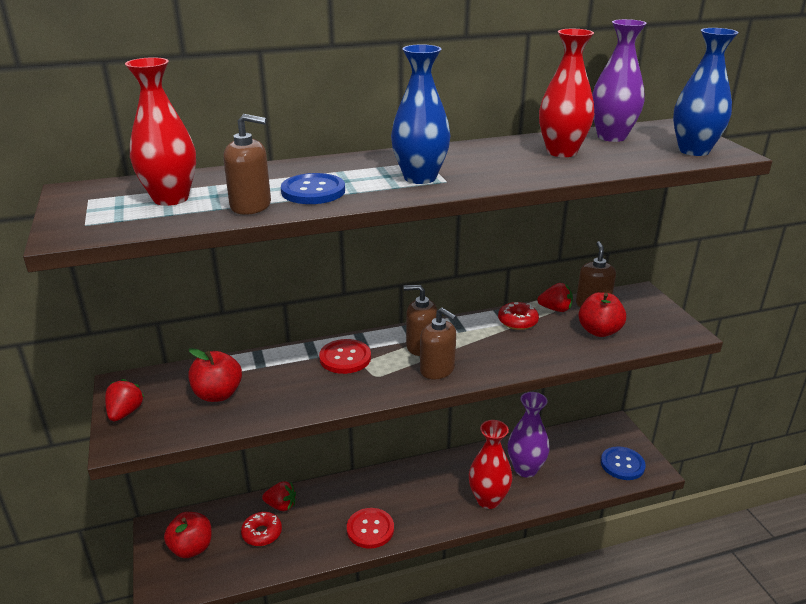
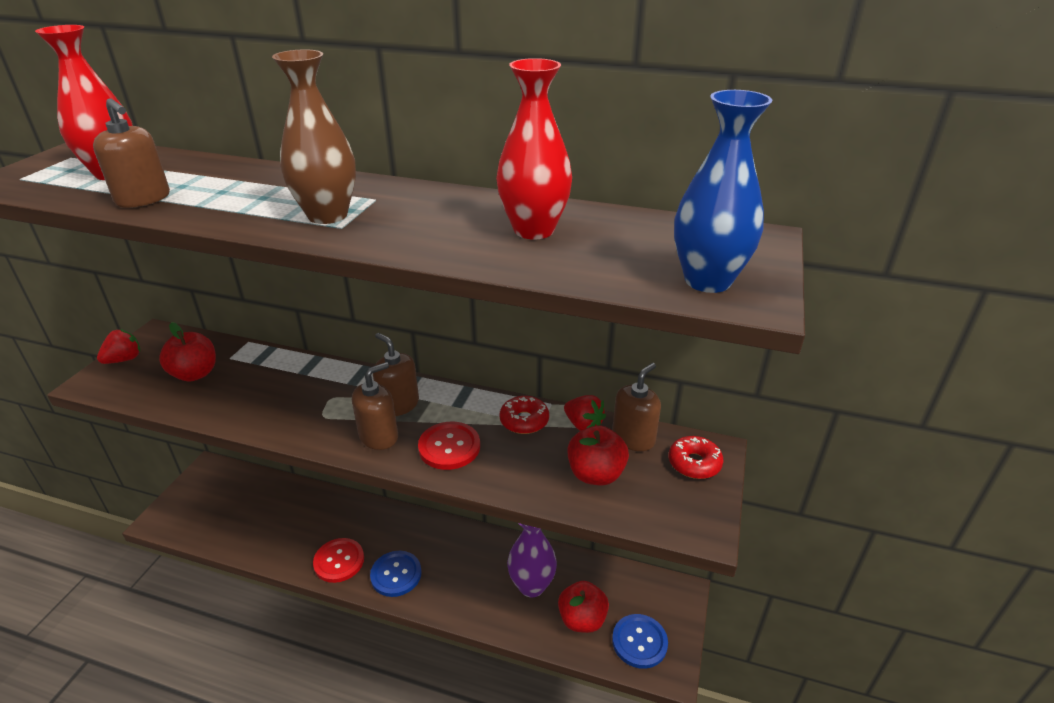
camera: 35 degrees right, 5 degrees up
(191, 548) = (209, 498): red apple -> red apple (582, 619)
(262, 533) = (263, 514): red donut -> red donut (694, 463)
(281, 505) = (300, 498): red strawberry -> none
(313, 191) = (215, 200): blue button -> blue button (396, 574)
(345, 358) = (323, 386): red button -> red button (449, 447)
(420, 178) = (327, 215): blue vase -> brown vase
(437, 370) = (379, 436): brown soap dispenser -> brown soap dispenser turned 120 degrees counterclockwise
(488, 500) = (463, 595): red vase -> none
(611, 137) = (638, 228): purple vase -> none

